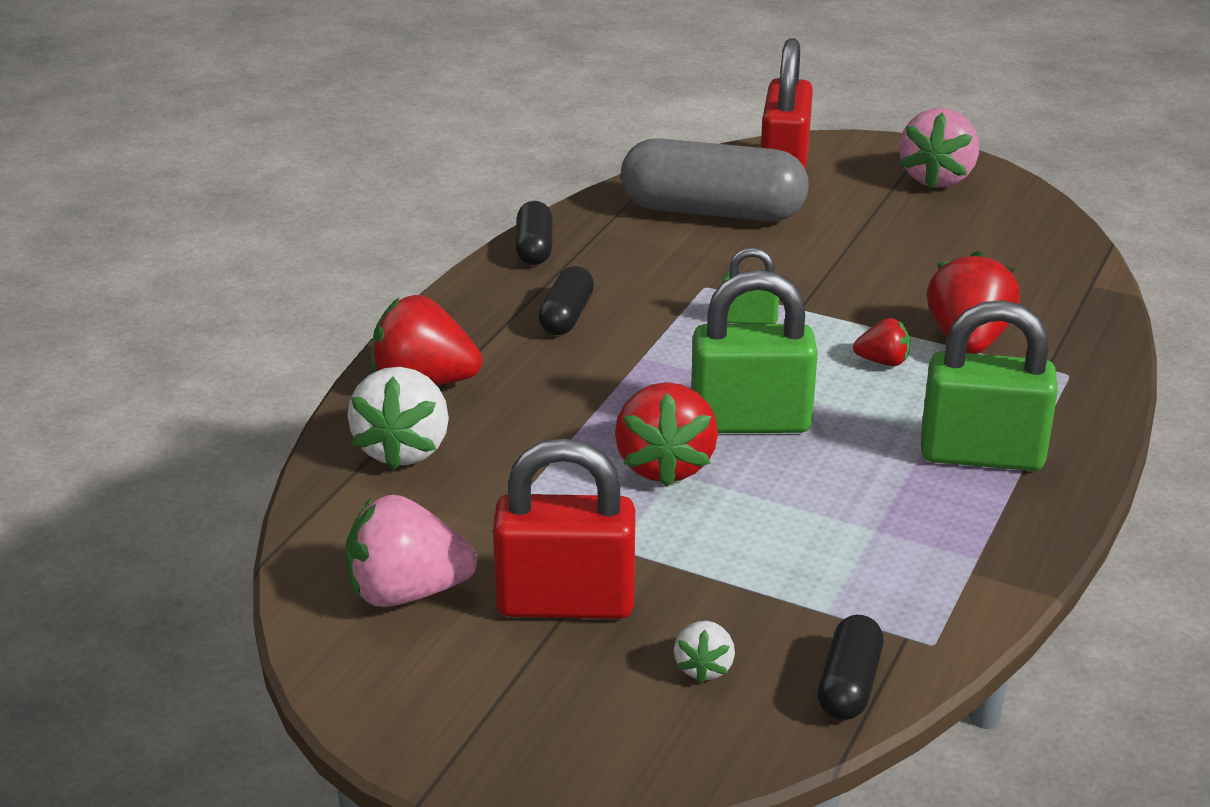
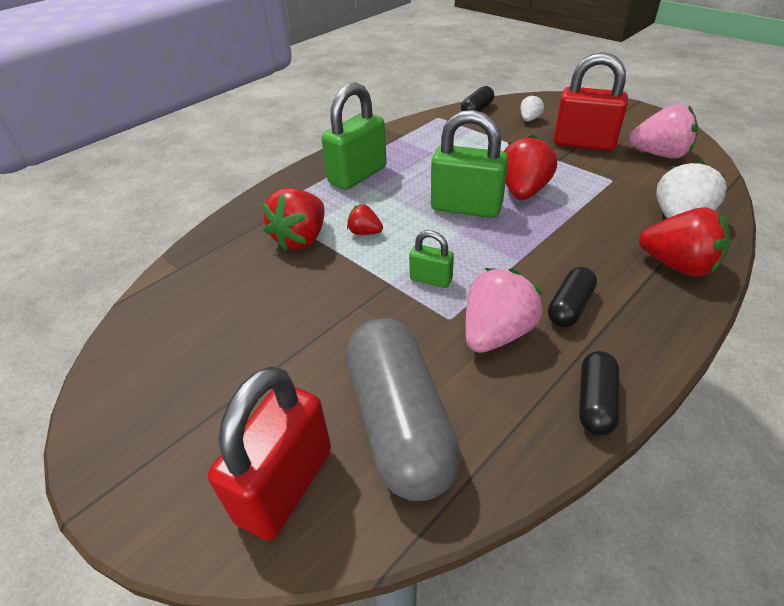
camera: 160 degrees left, 10 degrees up
(712, 211) = (399, 422): grey capsule -> grey capsule turned 45 degrees clockwise
(937, 178) = (146, 427): pink strawberry -> pink strawberry (496, 333)
(981, 454) = (357, 175): green padlock -> green padlock turned 75 degrees counterclockwise

